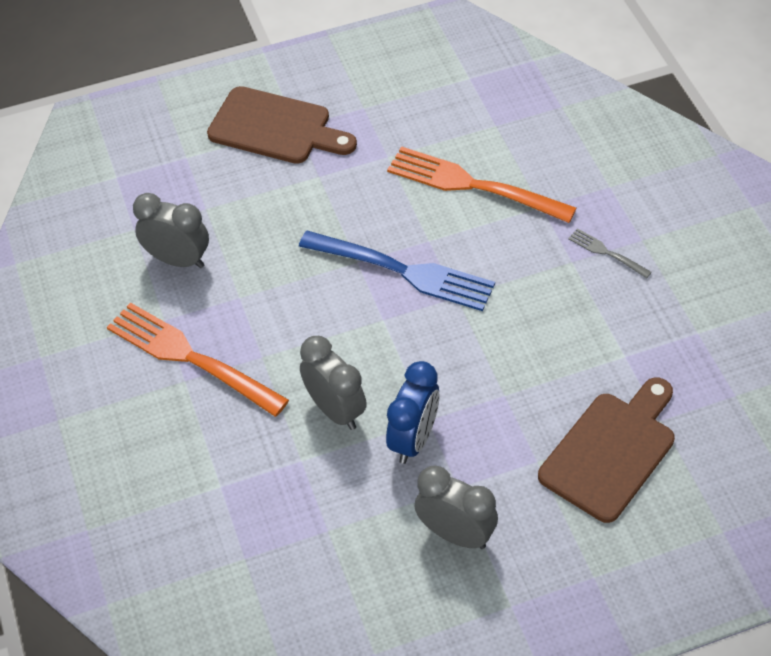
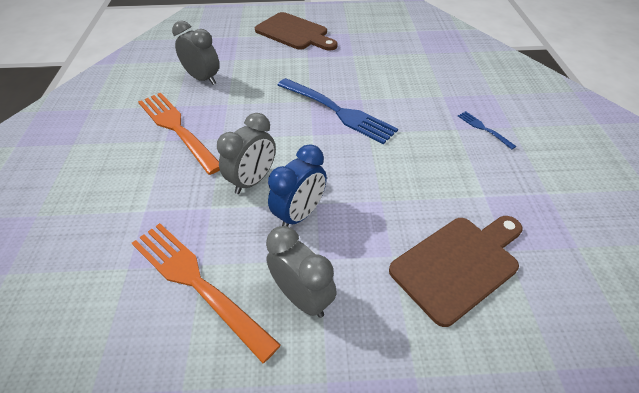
camera: 15 degrees right, 5 degrees down
(335, 410) = (252, 181): grey clock -> grey clock turned 60 degrees clockwise
(473, 185) = (401, 77): orange fork -> orange fork (197, 283)
(606, 253) = (483, 129): grey fork -> blue fork

